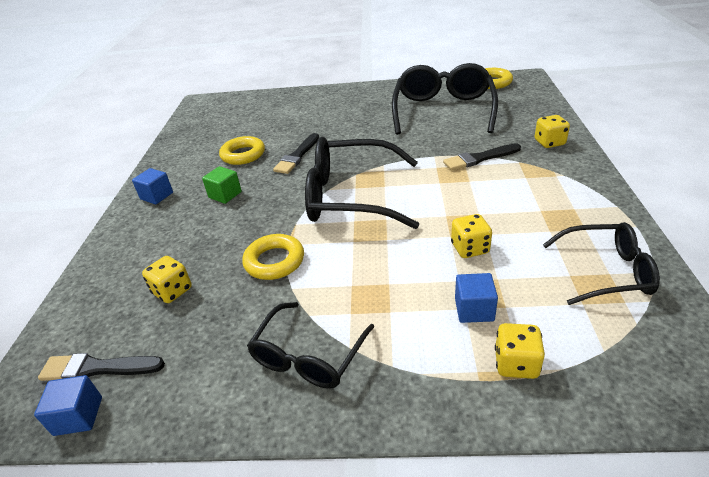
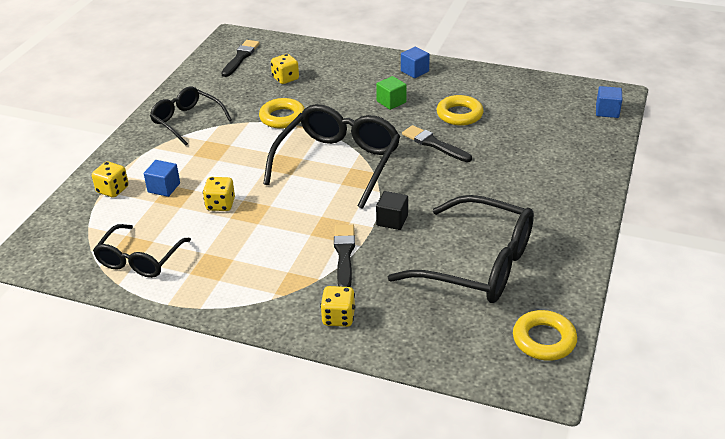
camera: 105 degrees right, 0 degrees up
(78, 416) = (213, 54): blue cube -> blue cube (607, 111)
(419, 149) = (392, 220): none -> black cube

